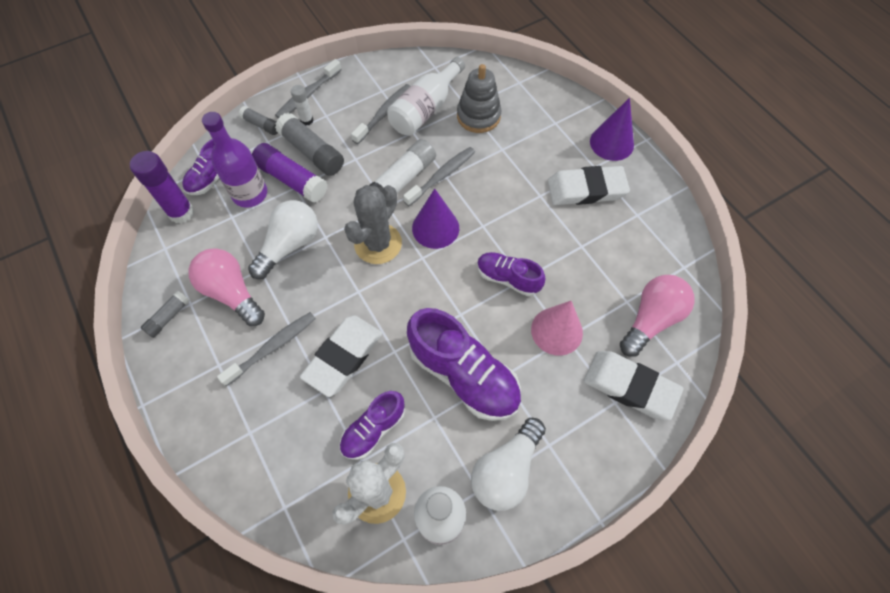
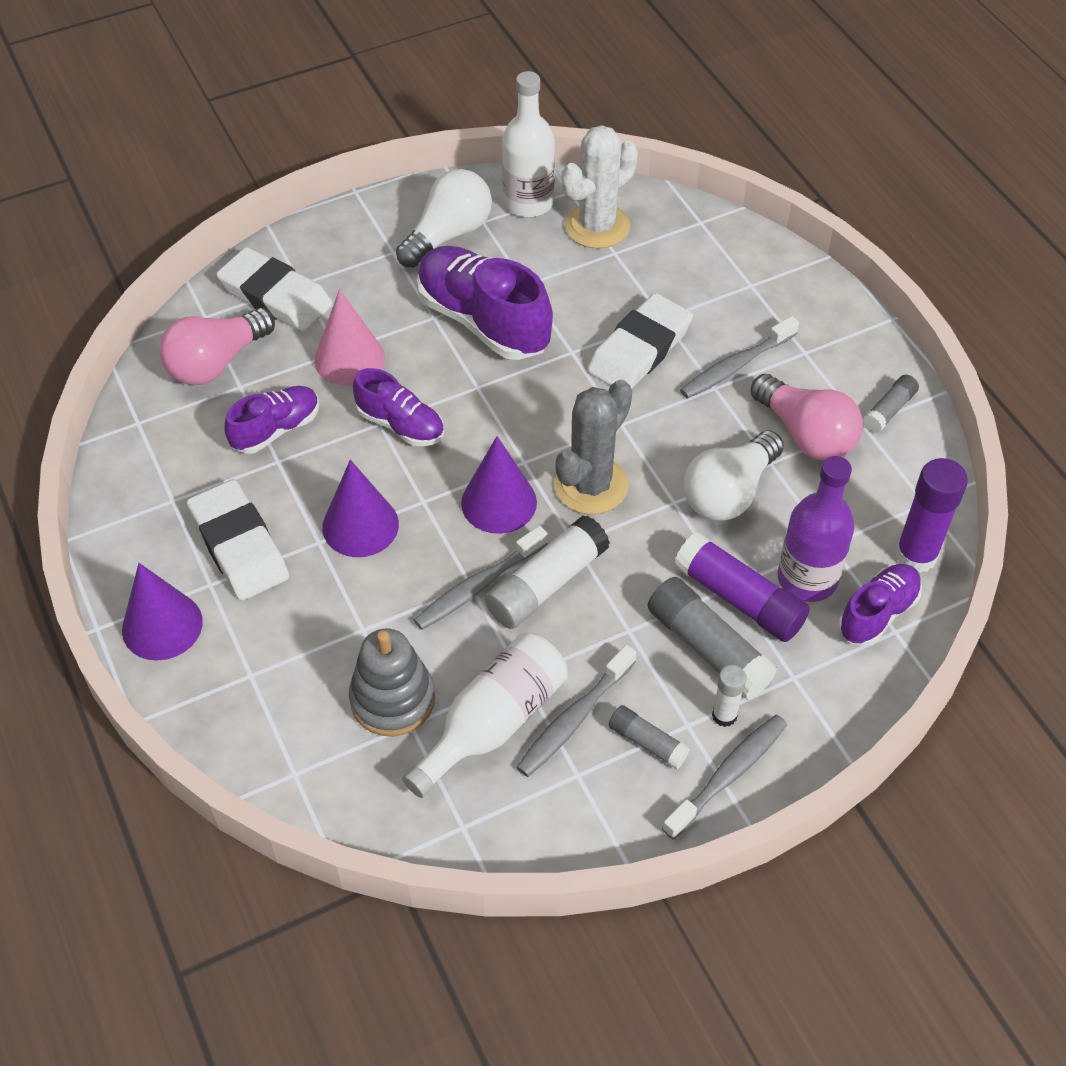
camera: 175 degrees left, 10 degrees down
(261, 125) = (811, 712): grey glue stick -> grey glue stick (647, 742)
(373, 429) = (600, 278): purple shoe -> purple shoe (276, 429)
(518, 207) = (360, 525): none -> purple cone
(586, 189) = (239, 545): white eraser -> white eraser turned 60 degrees clockwise

